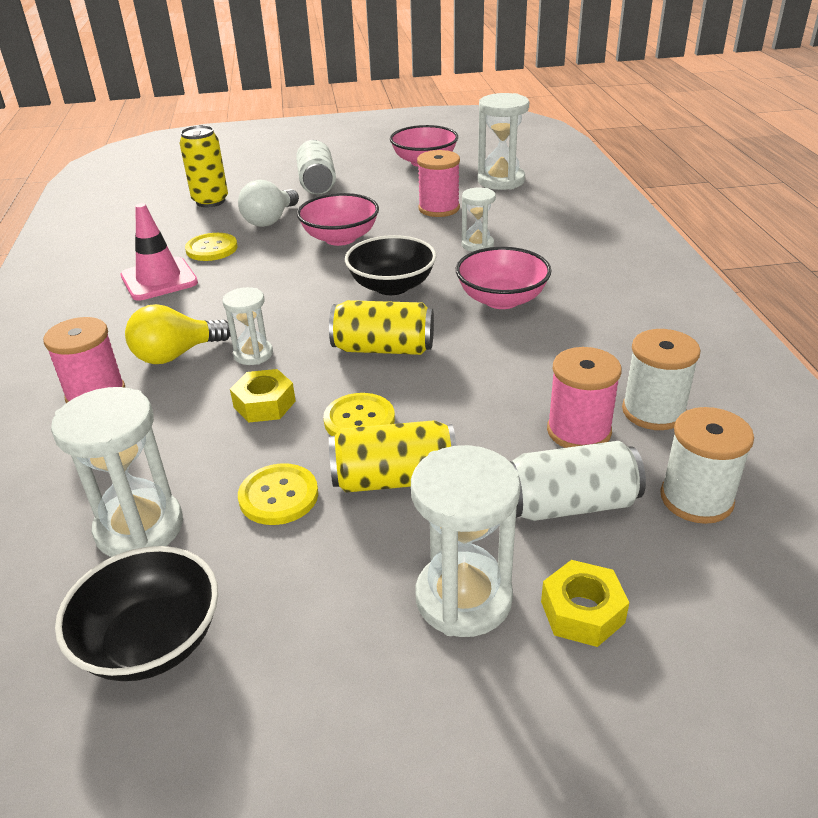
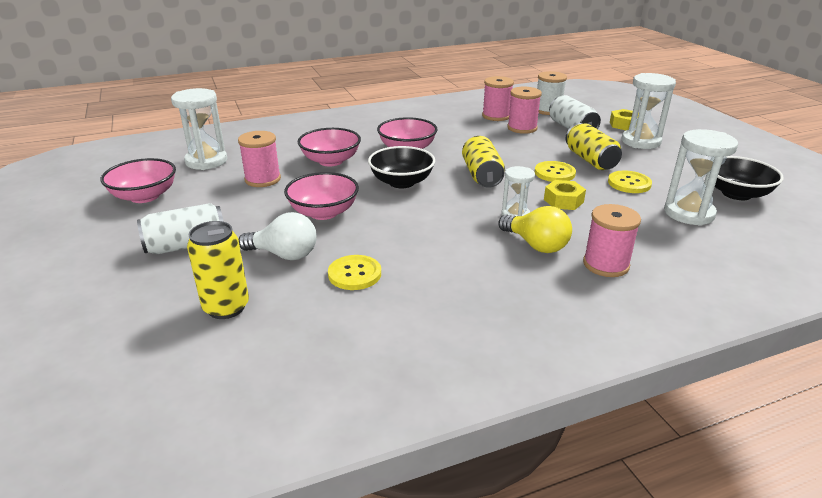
camera: 105 degrees left, 5 degrees down
(159, 279) = (426, 288): pink traffic cone -> none
(477, 245) = (331, 161): white hourglass -> pink bowl
(653, 411) = (496, 116): white spool -> pink spool

